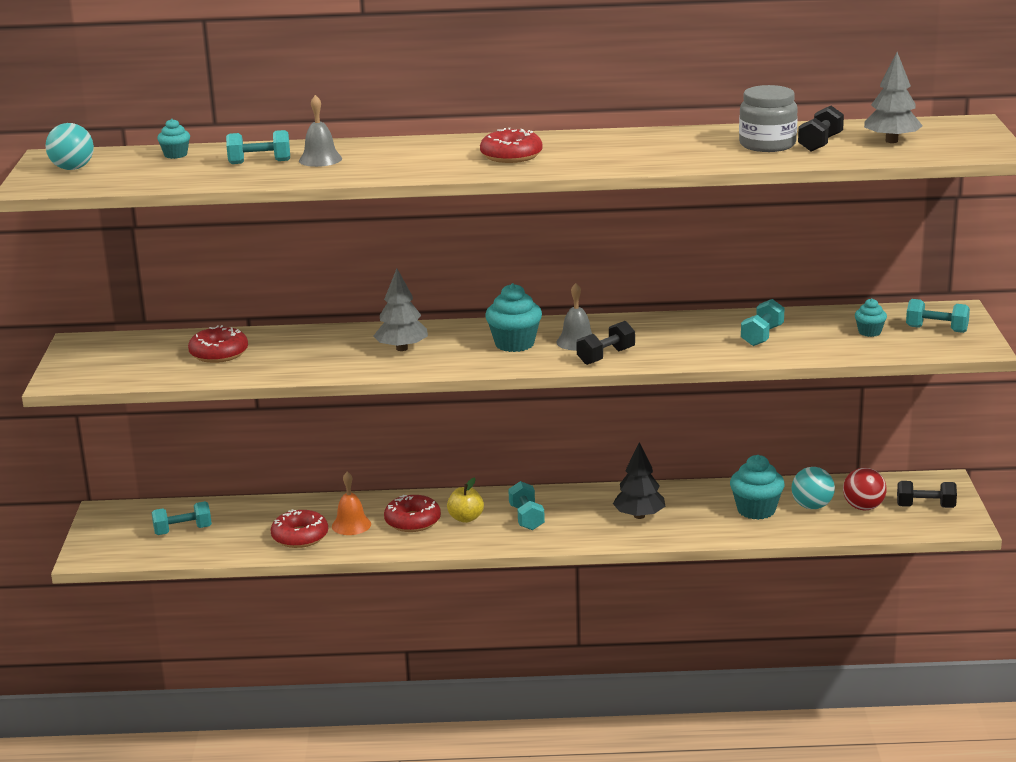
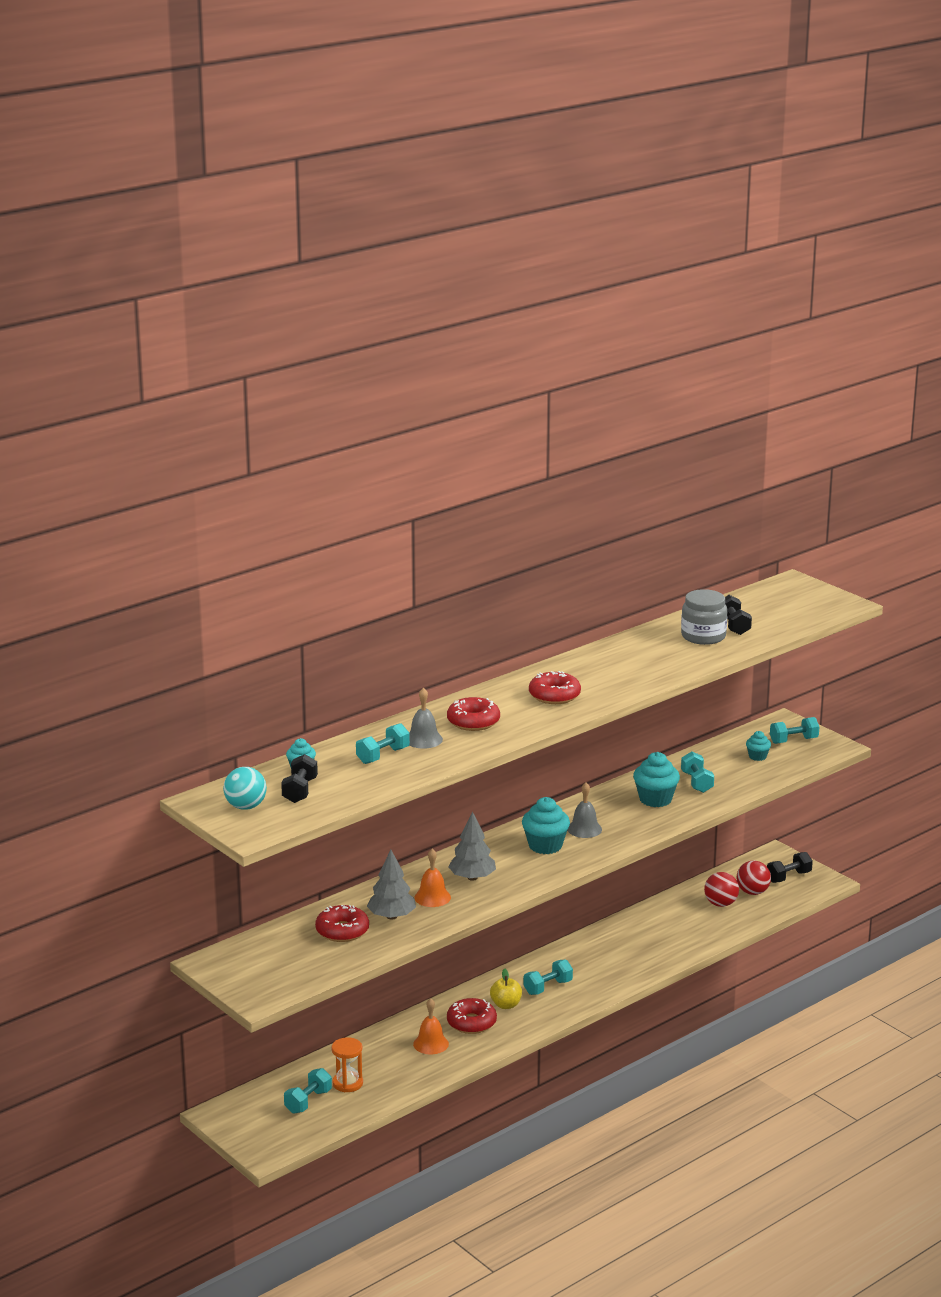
camera: 40 degrees left, 0 degrees up
(235, 529) = (347, 1083): none -> orange hourglass
(300, 537) = (407, 1068): red donut -> red donut (473, 722)
(339, 352) = (432, 897): none -> orange bell
(526, 518) = (548, 987): turquoise dumbbell -> turquoise dumbbell turned 75 degrees counterclockwise
(606, 356) = (623, 834): black dumbbell -> black dumbbell (300, 791)
(639, 516) = (621, 955): black tree -> none
(756, 510) = (690, 921): turquoise cupcake -> turquoise cupcake (655, 799)
(812, 506) = (720, 904): turquoise ball -> red ball
(891, 141) = (773, 611): grey tree -> grey tree (392, 916)

